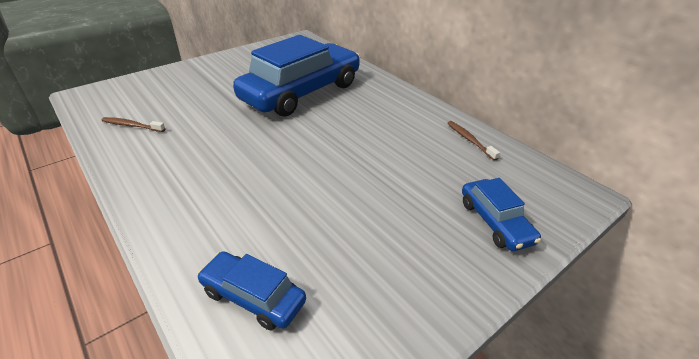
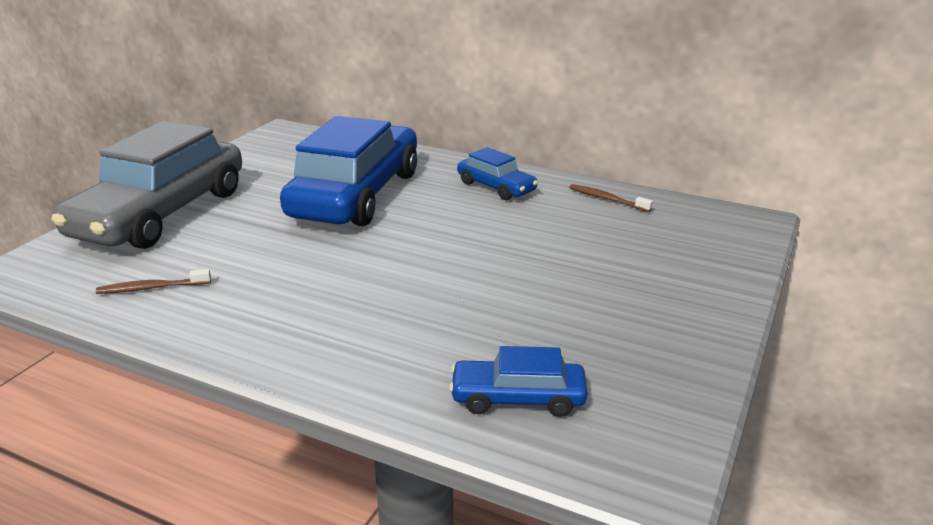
camera: 25 degrees left, 10 degrees down
(185, 77) = (160, 214): none -> grey car
(495, 222) = (695, 265): blue car -> blue car (496, 187)

